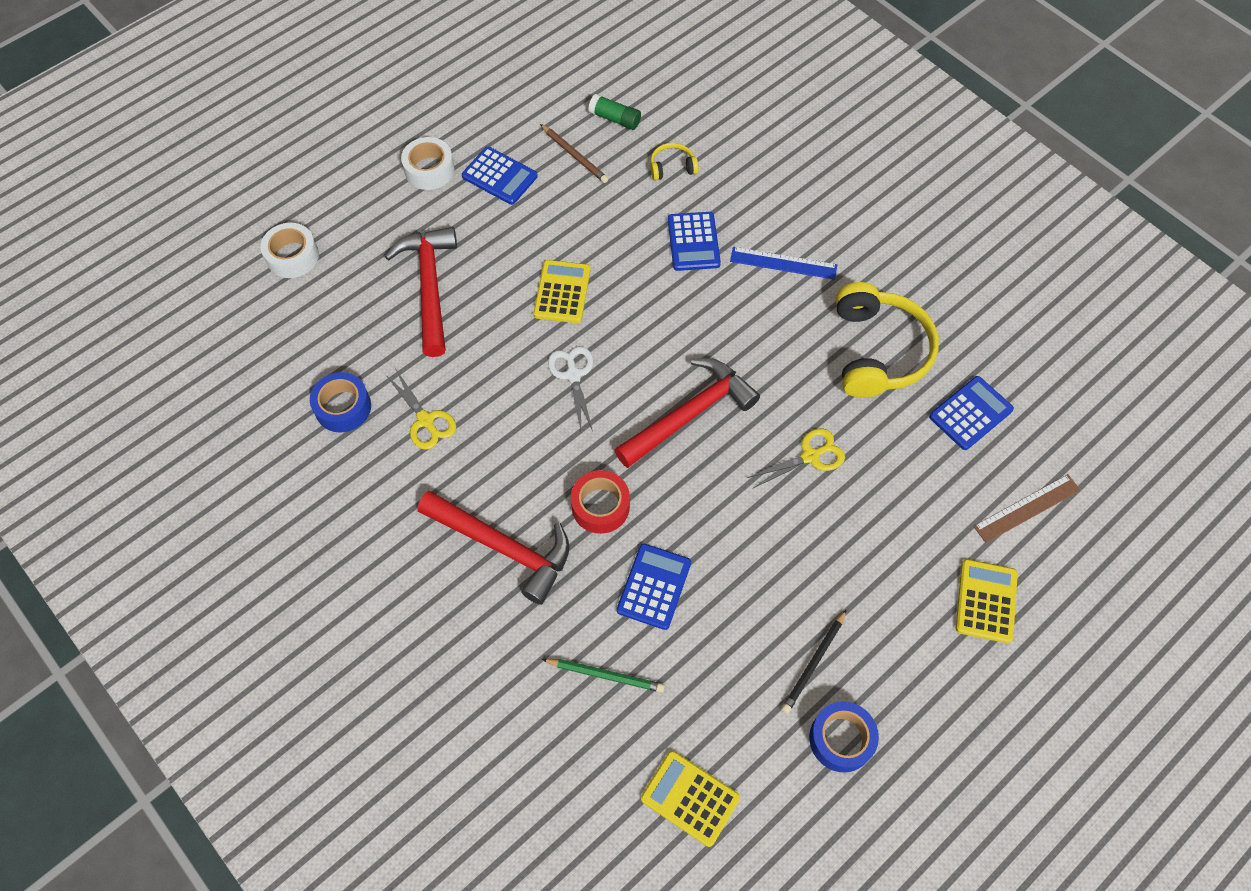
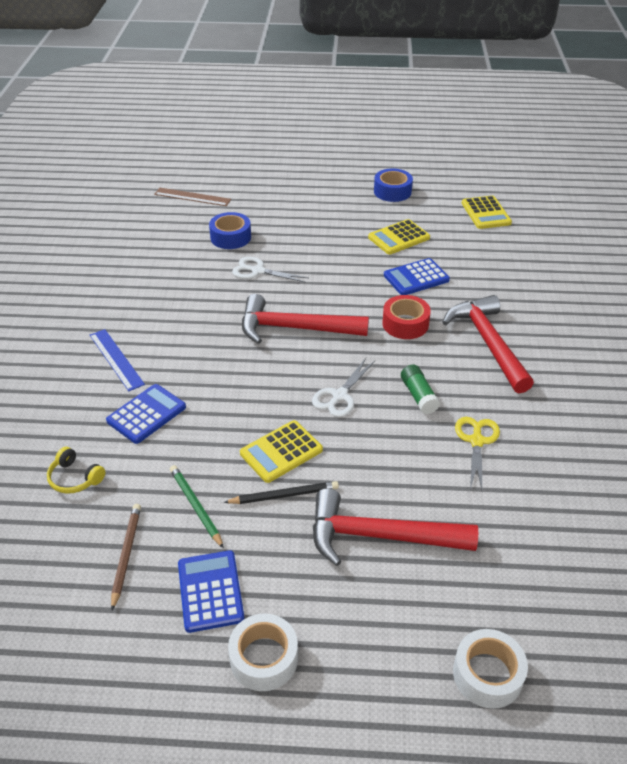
camera: 135 degrees left, 20 degrees down
(343, 407) = (537, 494): blue tape -> blue tape (230, 237)
(430, 287) = (380, 536): red hammer -> red hammer turned 60 degrees clockwise
(605, 675) = (483, 265): green pencil -> green pencil (196, 506)
(615, 119) = (47, 560): green glue stick -> green glue stick (418, 396)
(810, 456) = (258, 271): yellow scissors -> white scissors
(813, 663) = (371, 214): black pencil -> black pencil (284, 495)
(877, 351) = (147, 285): yellow headphones -> none
(970, 413) = (152, 235): blue calculator -> none
(986, 601) = (263, 187): yellow calculator -> yellow calculator (398, 238)

